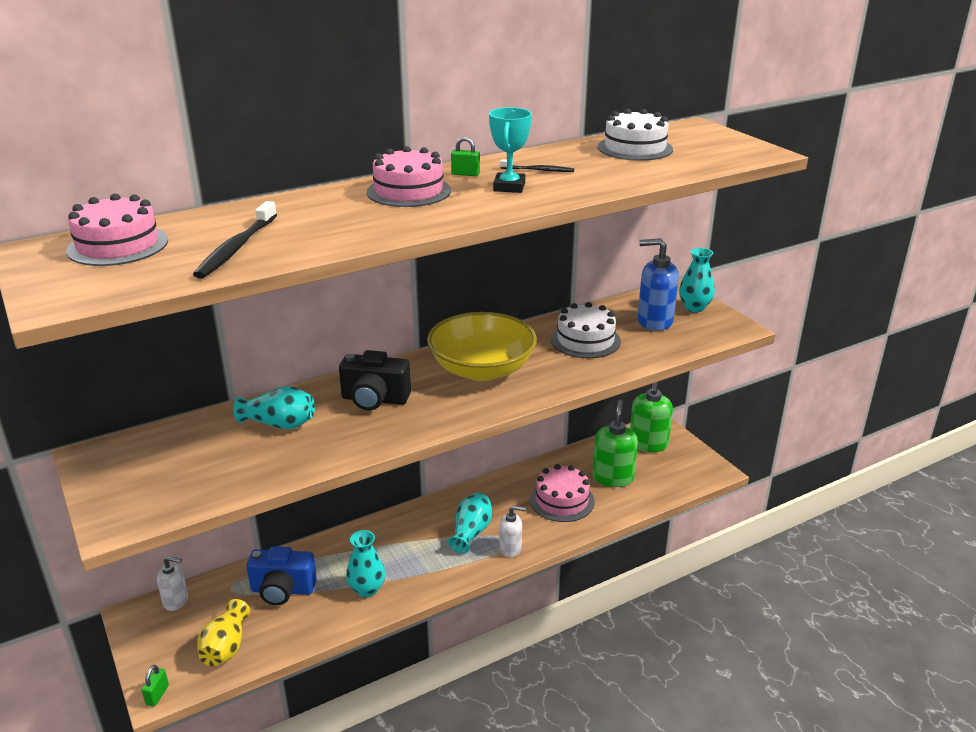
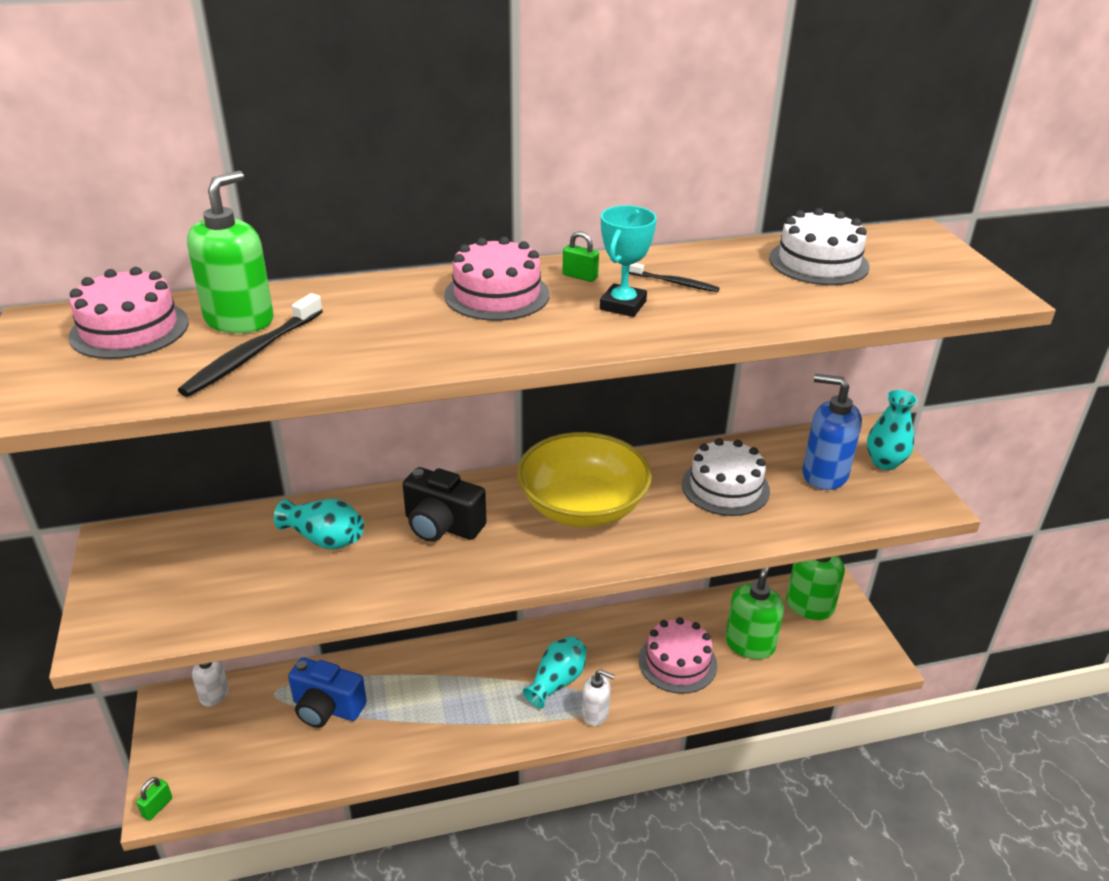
camera: 15 degrees right, 5 degrees up
(209, 229) = (240, 320): none -> green soap dispenser
(226, 647) = (245, 766): yellow vase -> none
(367, 589) = (416, 729): turquoise vase -> none

